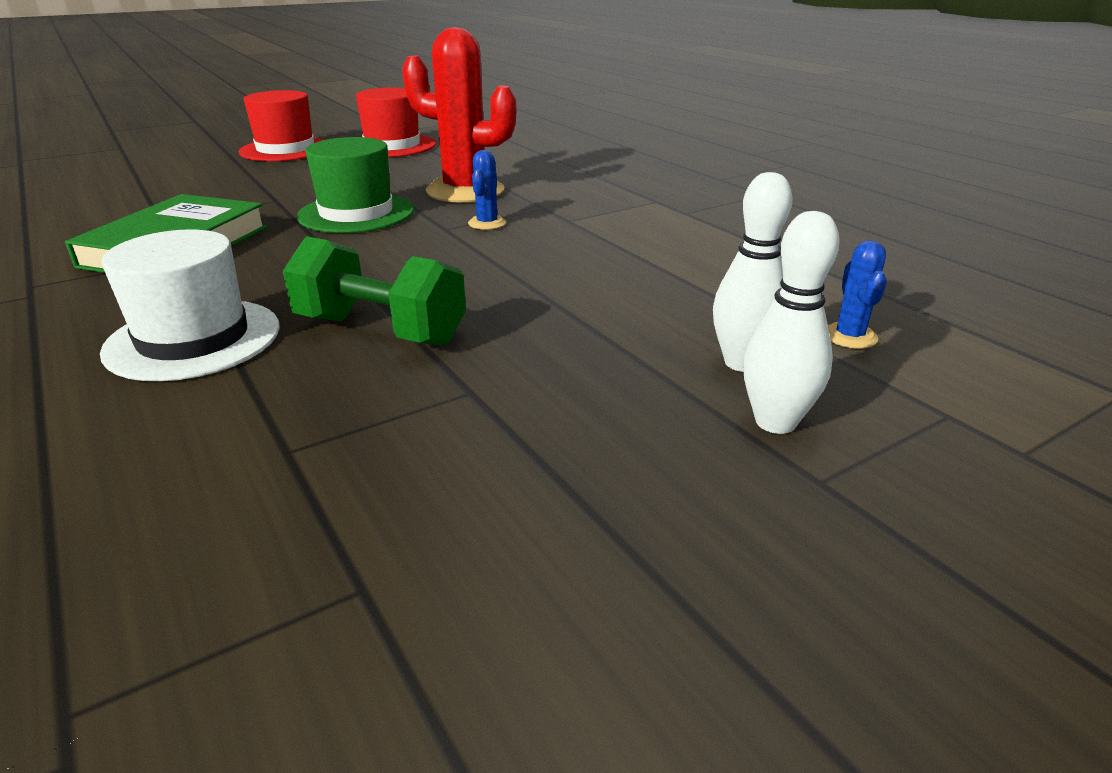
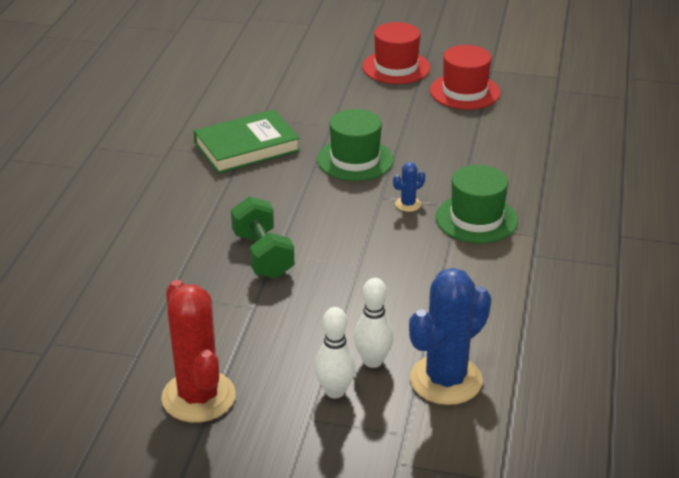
camera: 45 degrees right, 5 degrees up
(193, 339) = (194, 219): white hat -> none
(465, 191) = (439, 167): red cactus -> red cactus (198, 397)
(579, 209) = (476, 219): none -> green hat
(849, 336) = (446, 380): blue cactus -> blue cactus, size x2.31

